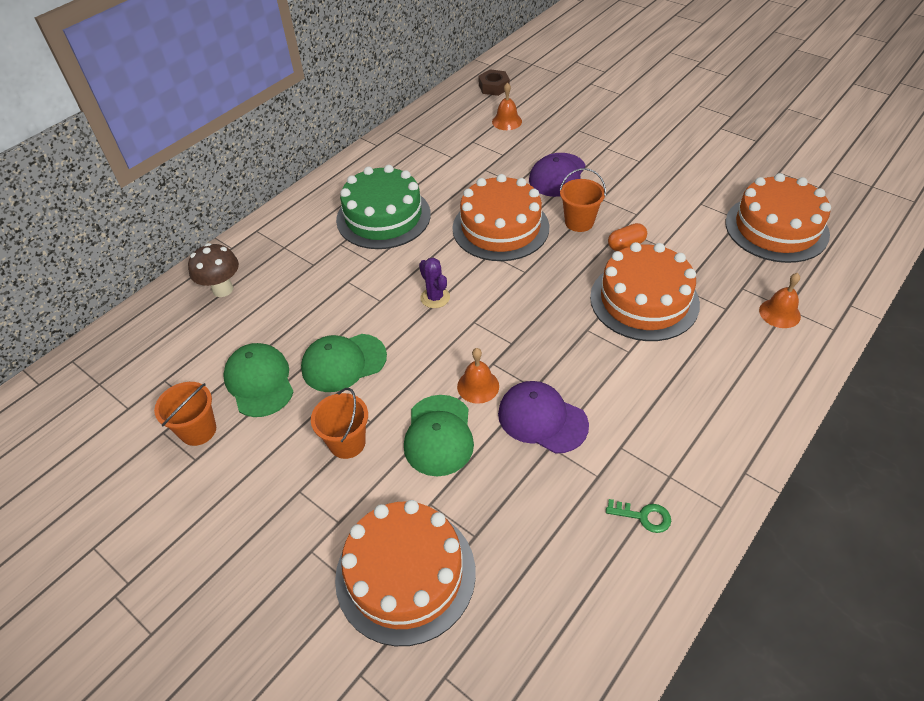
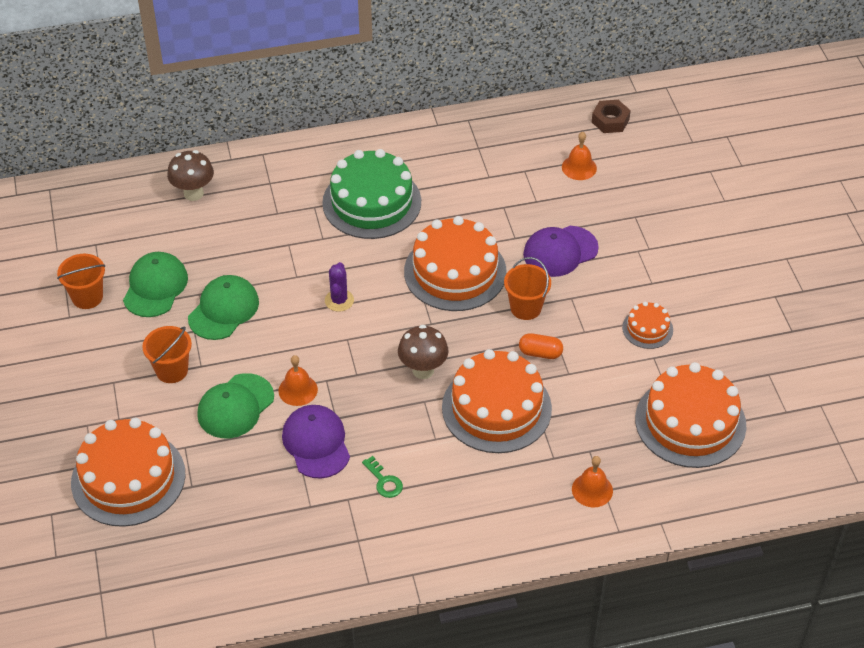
camera: 35 degrees right, 0 degrees up
(343, 362) = (223, 310): green cap -> green cap turned 105 degrees clockwise
(559, 308) = (423, 370): none -> brown mushroom
(643, 516) = (310, 551): green key -> green key (384, 481)
(673, 188) = (647, 329): none -> orange cake

